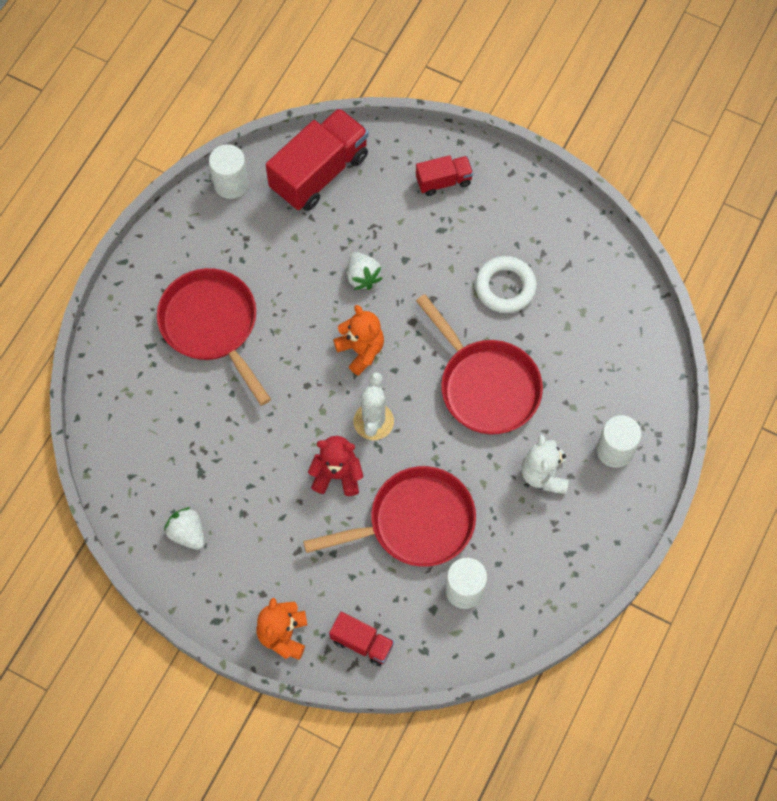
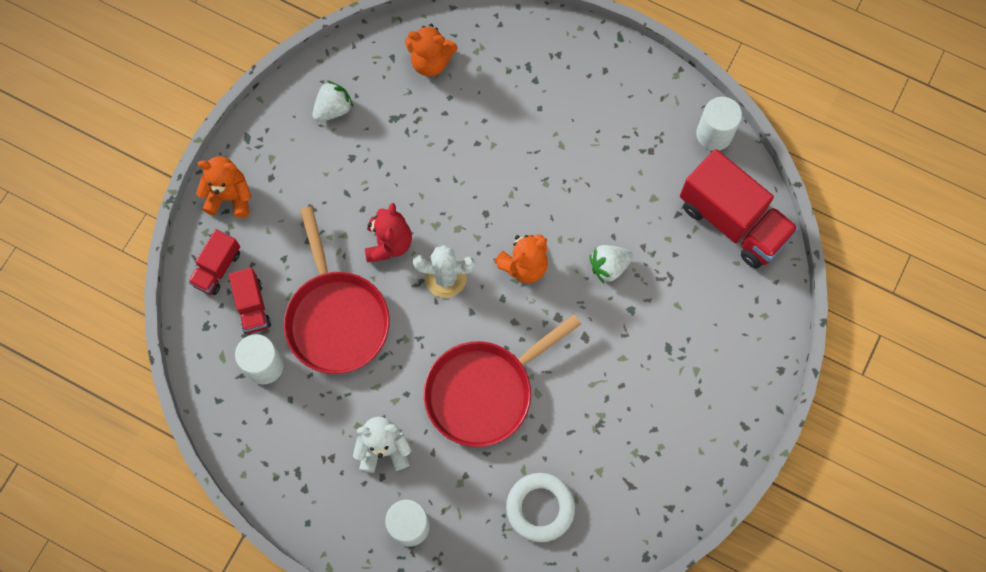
camera: 90 degrees right, 5 degrees up
(139, 438) = (431, 62): none -> orange teddy bear
(212, 326) = (550, 122): red pan -> none
(443, 181) = (729, 351): red truck -> red truck (252, 306)
(505, 287) = (601, 415): white ring -> white ring (540, 508)

